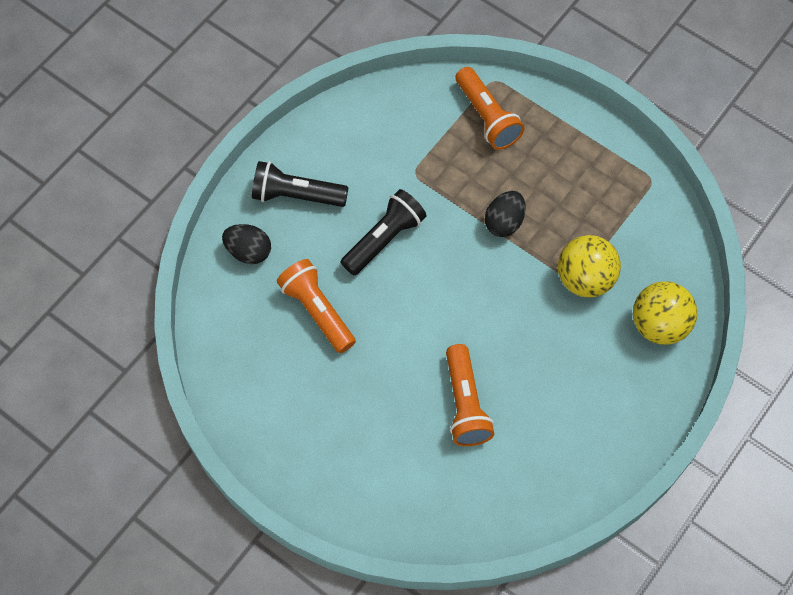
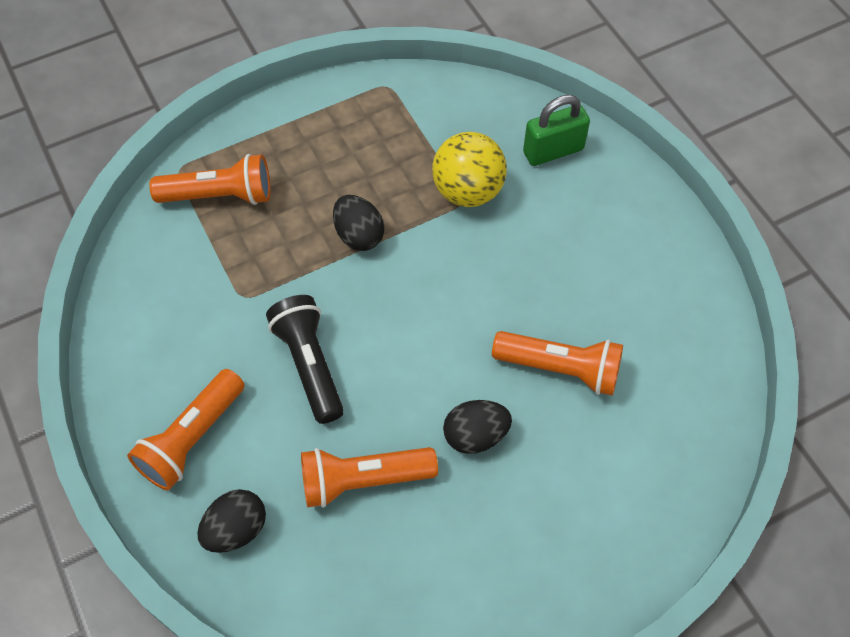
camera: 65 degrees left, 5 degrees down
(296, 195) = (192, 439): black flashlight -> orange flashlight
(384, 368) = (475, 436): none -> black egg
(659, 325) = (553, 151): yellow ball -> green padlock

